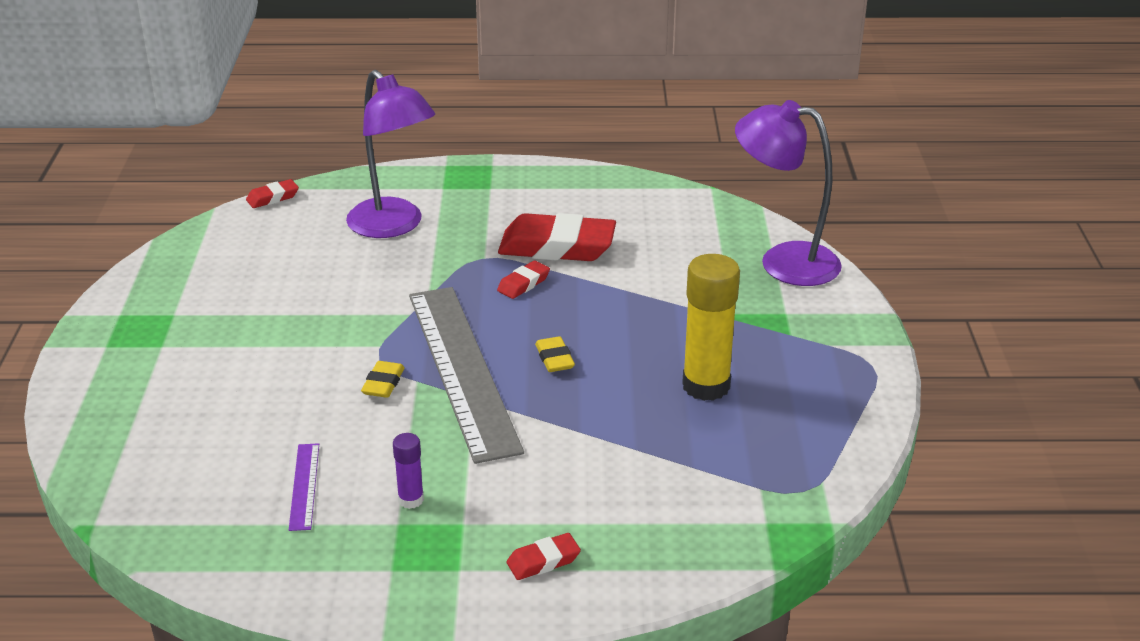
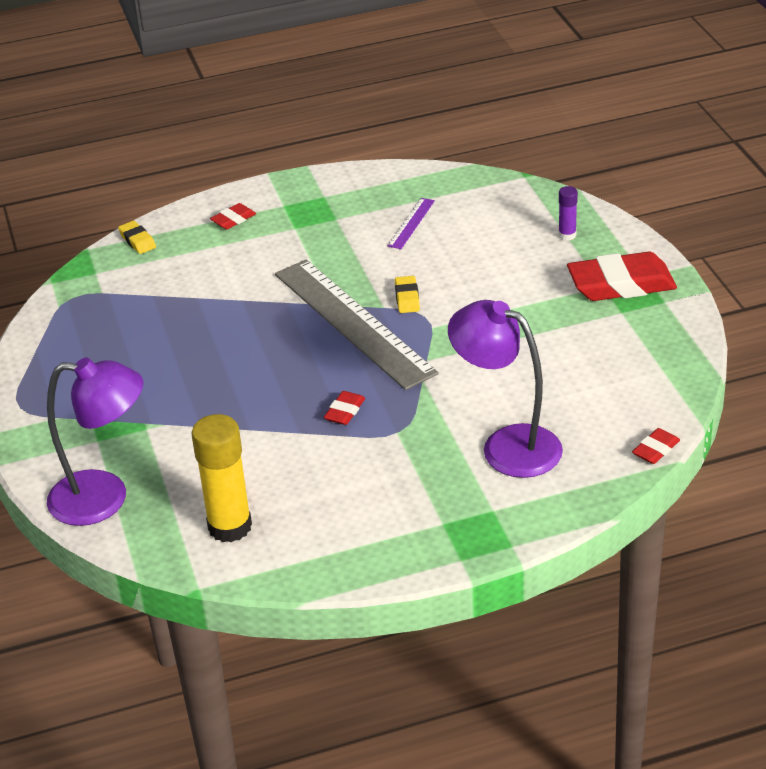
camera: 165 degrees right, 5 degrees up
(304, 486) = (411, 223): purple ruler -> purple ruler turned 45 degrees clockwise
(411, 500) = (336, 231): purple glue stick -> purple glue stick (567, 235)
(554, 359) = (284, 348): yellow eraser -> yellow eraser (137, 241)
(557, 247) = (333, 461): red eraser -> red eraser (621, 284)
(706, 386) = (155, 355): yellow glue stick -> yellow glue stick (230, 526)

